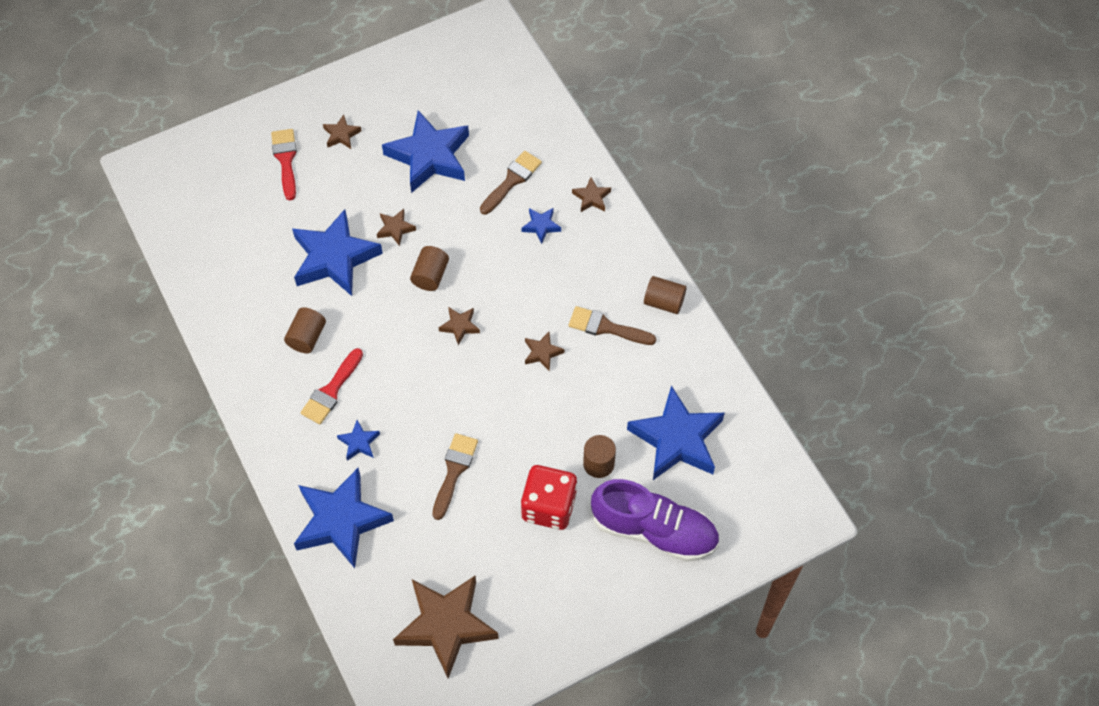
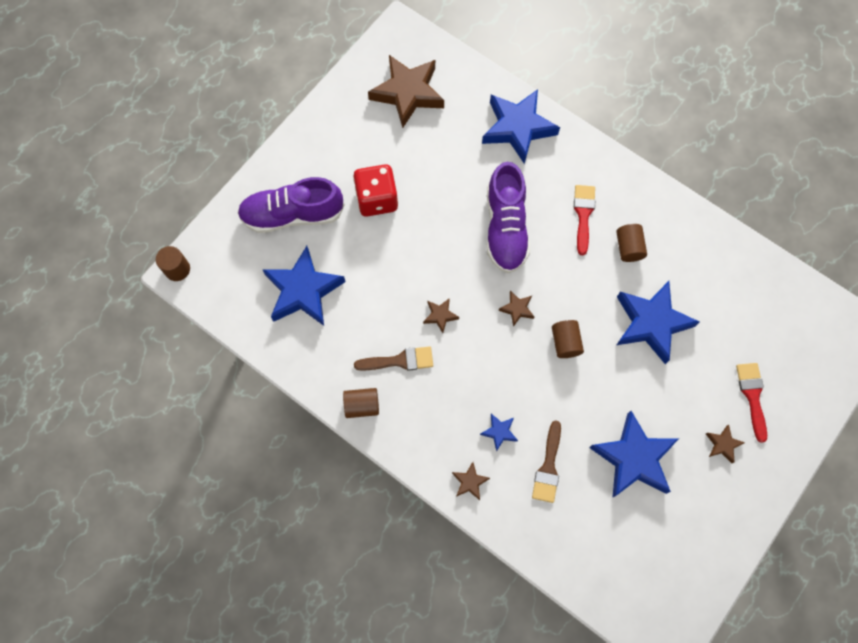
camera: 155 degrees right, 10 degrees up
(286, 160) = (752, 396): red brush -> red brush turned 150 degrees counterclockwise
(359, 442) = (539, 186): blue star -> none
(395, 228) = (619, 372): brown star -> none
(423, 412) = (505, 228): none -> purple shoe
(454, 471) = (458, 195): brown brush -> none
(598, 464) = (355, 246): brown cylinder -> brown cylinder (177, 269)

